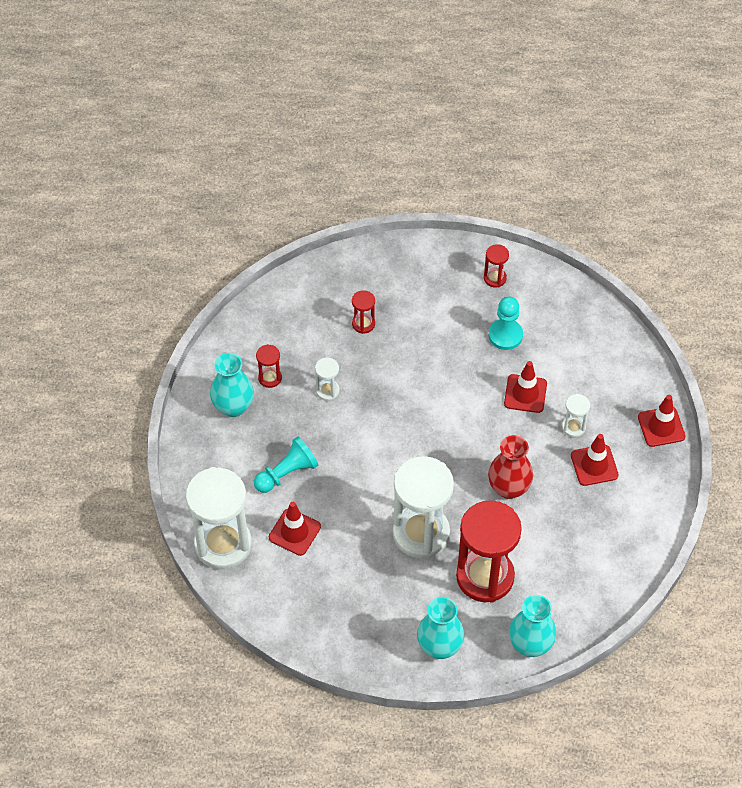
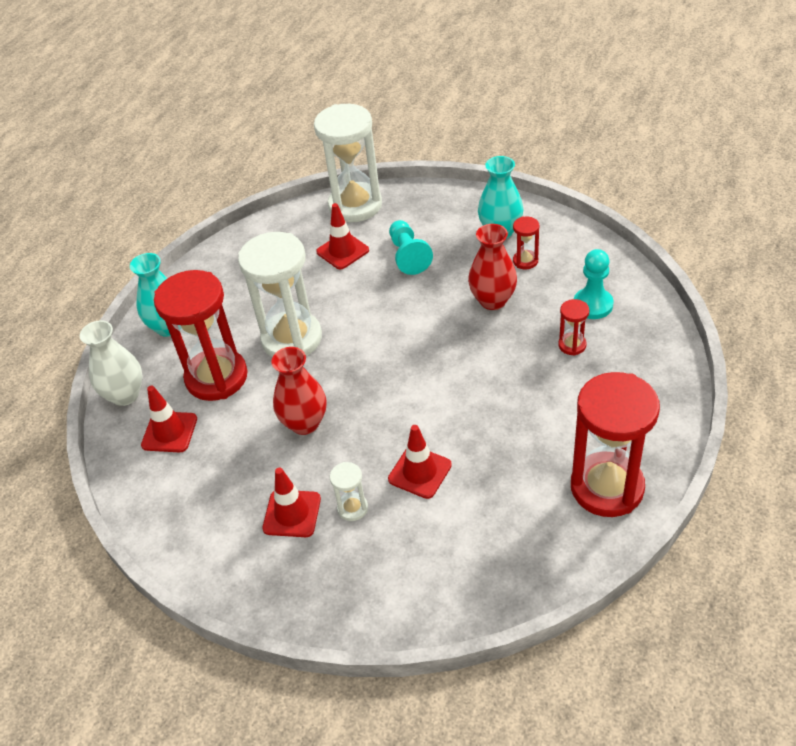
camera: 115 degrees right, 10 degrees down
(327, 391) = (493, 300): white hourglass -> red vase
(495, 278) = (607, 487): red hourglass -> red hourglass, size x2.31
(505, 335) = (512, 475): turquoise pawn -> turquoise pawn (593, 305)
(530, 644) = (125, 395): turquoise vase -> white vase
(661, 427) = (309, 607): red traffic cone -> red traffic cone (169, 432)

